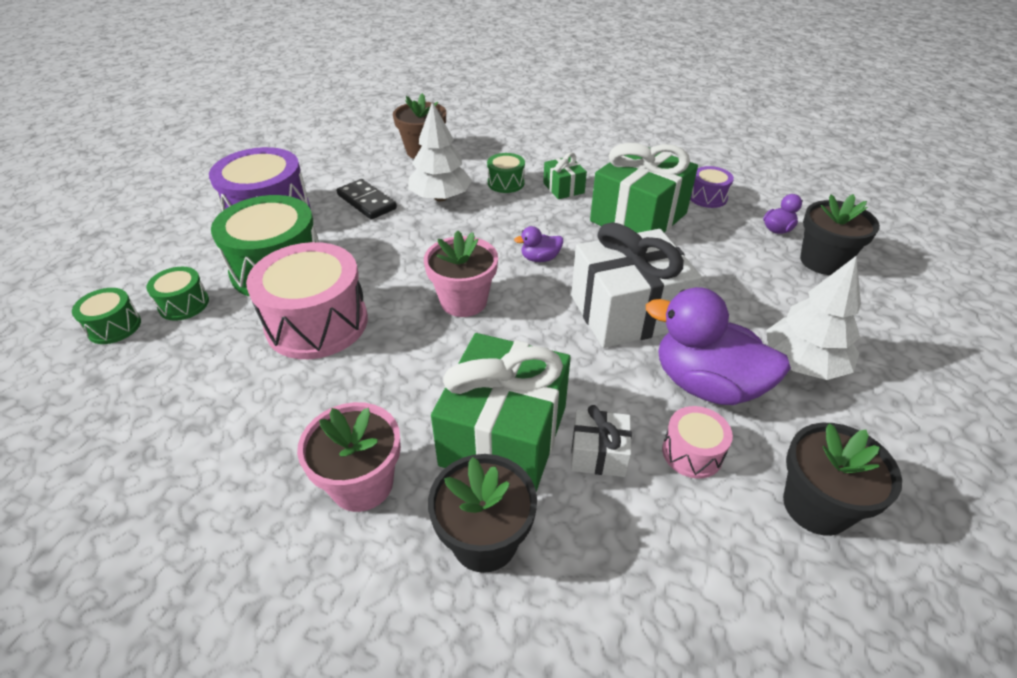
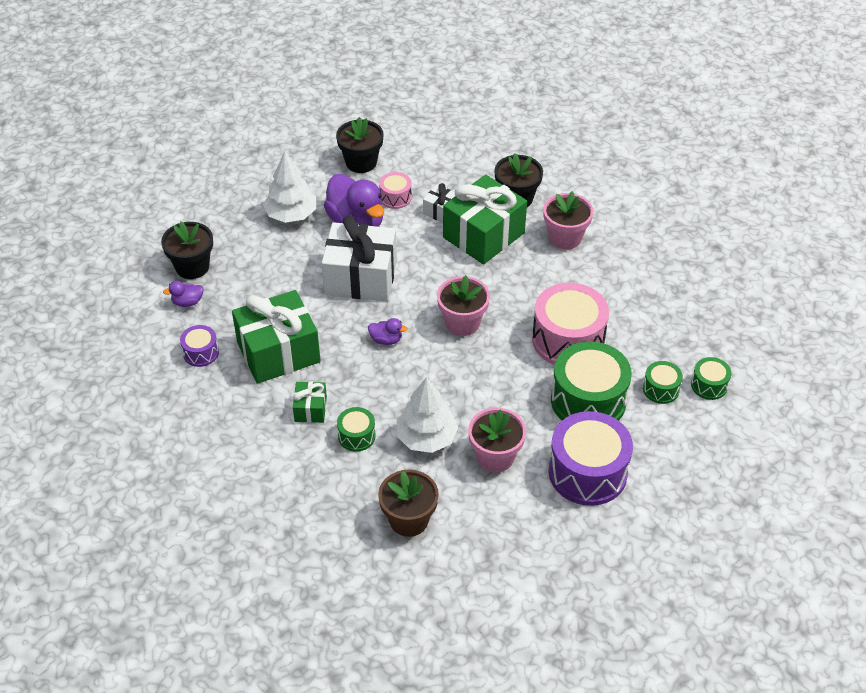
camera: 155 degrees left, 5 degrees up
(366, 202) = (495, 457): black domino -> pink flower pot

